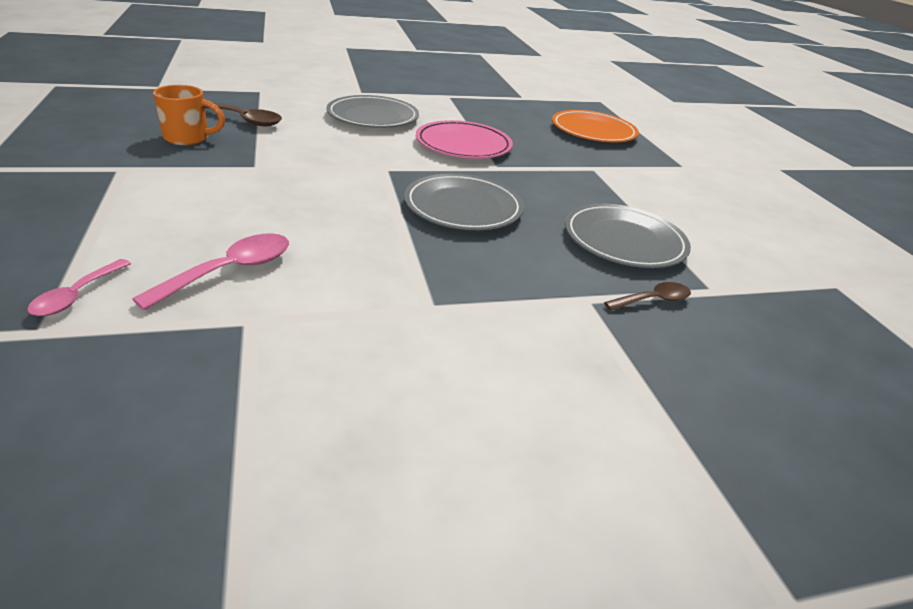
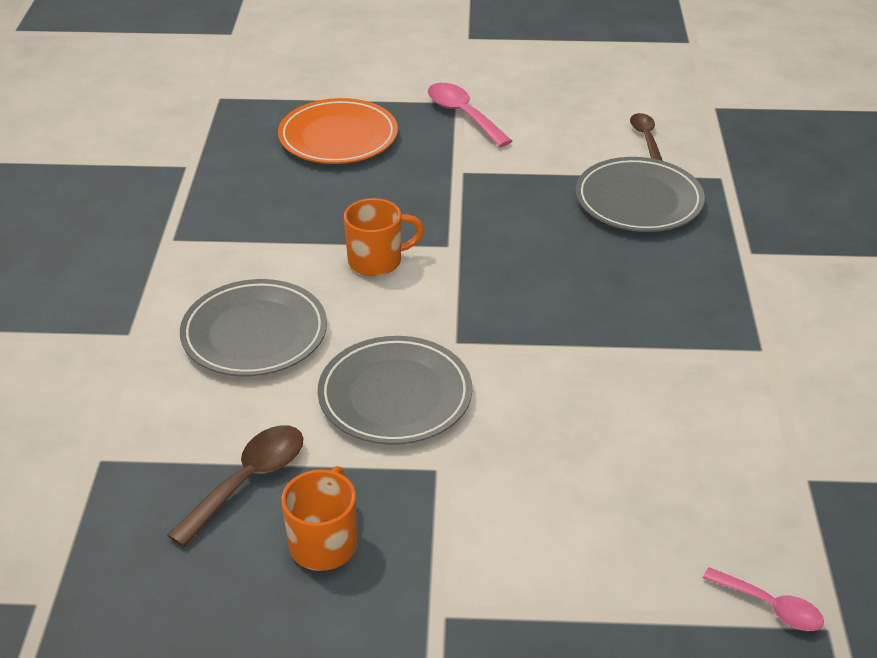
camera: 70 degrees left, 5 degrees up
(230, 271) = (714, 489): pink spoon -> pink spoon (463, 115)
(463, 145) = (377, 261): pink plate -> orange mug
(463, 207) = (564, 295): grey plate -> grey plate (395, 395)
(653, 300) = (744, 216): brown spoon -> brown spoon (645, 137)

